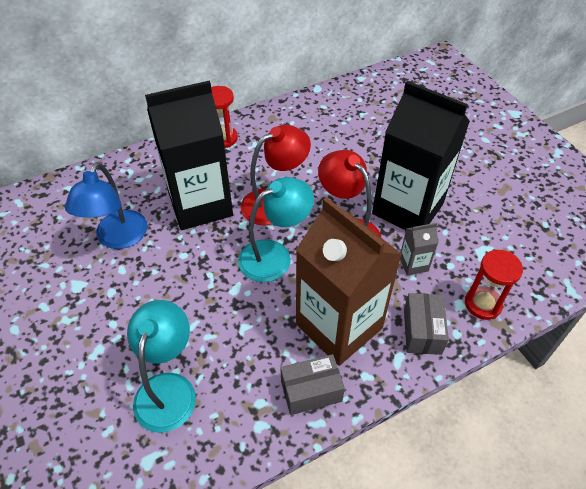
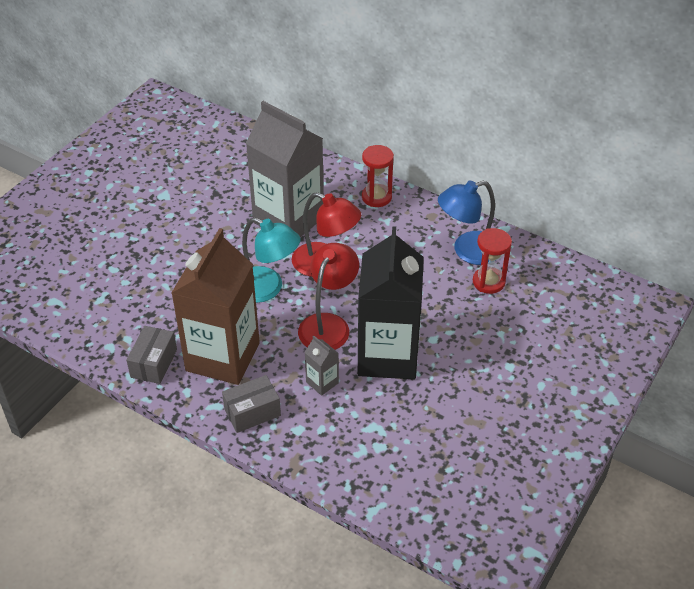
camera: 60 degrees right, 5 degrees down
(118, 238) = (220, 192): blue lamp -> blue lamp (468, 251)
(168, 388) = (110, 285): turquoise lamp -> none
(200, 204) = (288, 220): black carton -> grey carton
(311, 391) = (154, 363): grey box -> grey box turned 60 degrees clockwise
(483, 304) = (310, 446): red hourglass -> red hourglass (488, 282)

